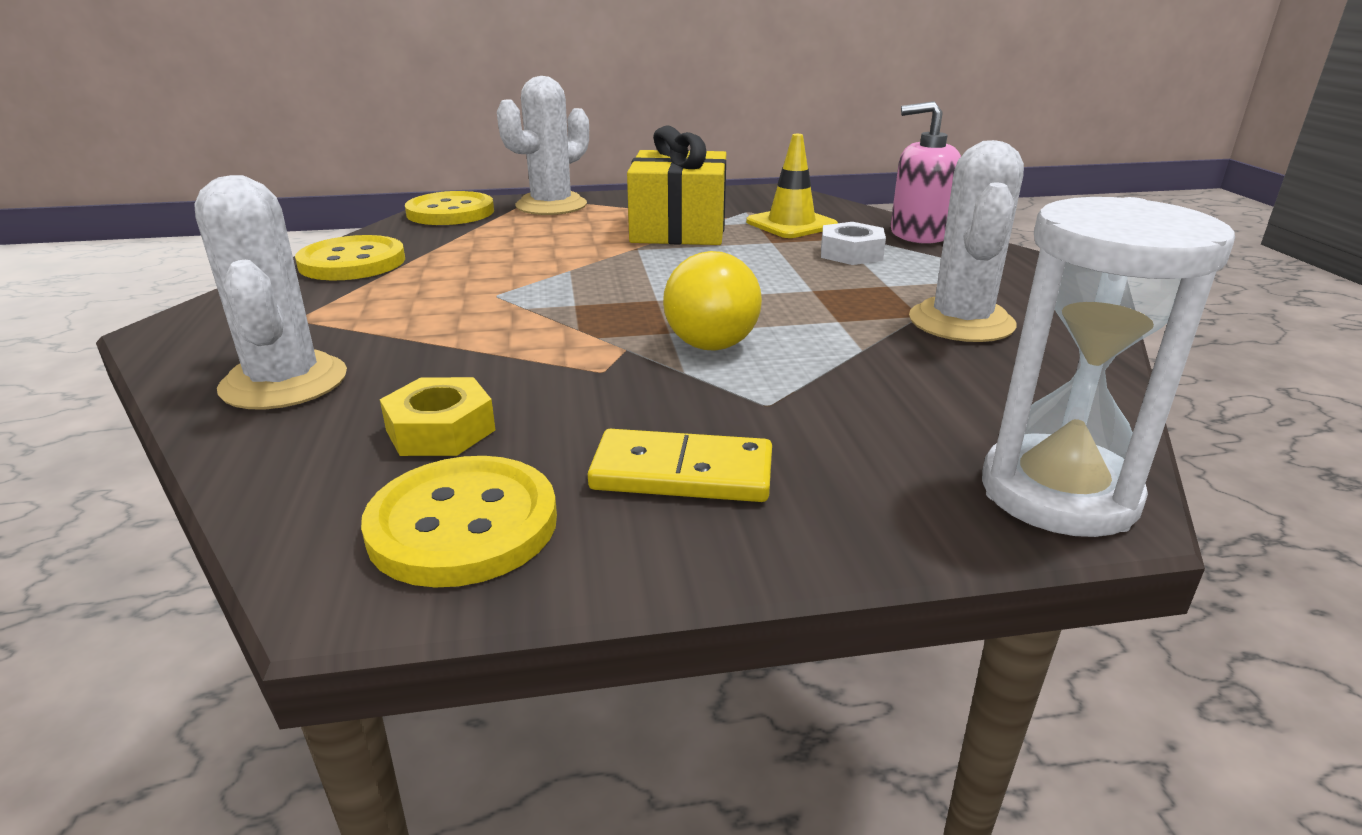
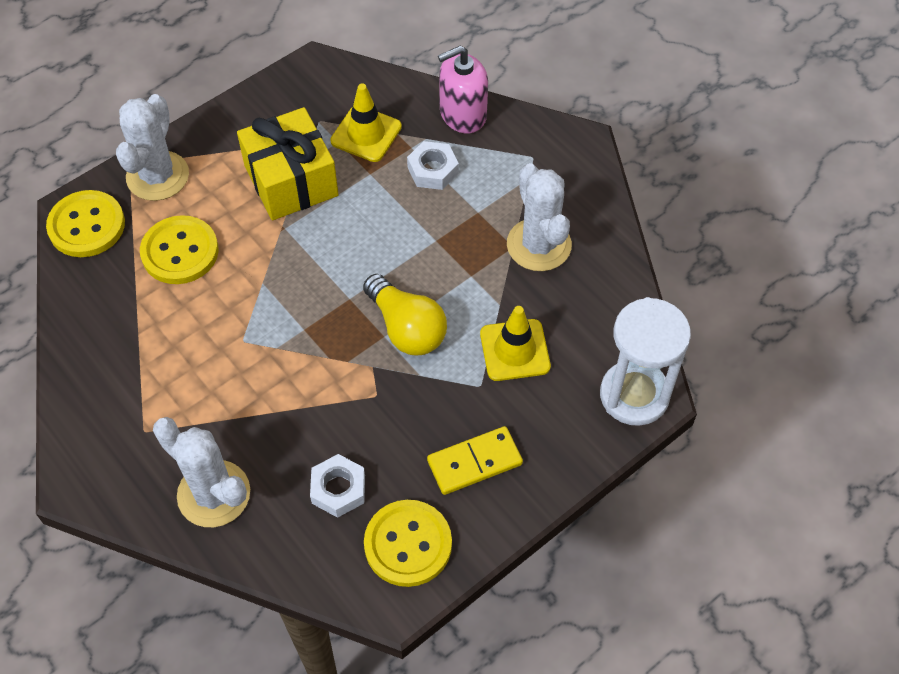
camera: 30 degrees left, 30 degrees up
(352, 262) = (98, 343): yellow button -> yellow button (180, 252)
(440, 430) = (338, 489): yellow nut -> white nut
(854, 389) = (515, 350): none -> yellow traffic cone

